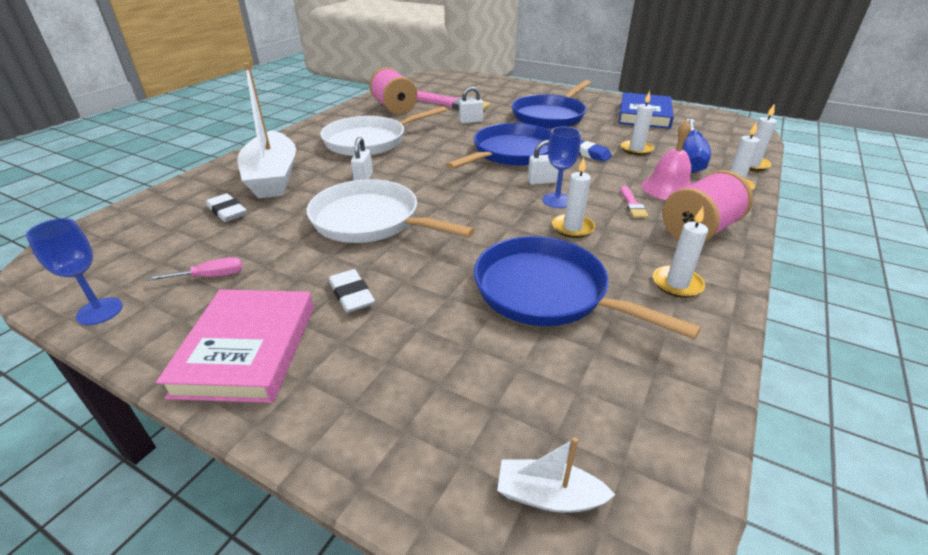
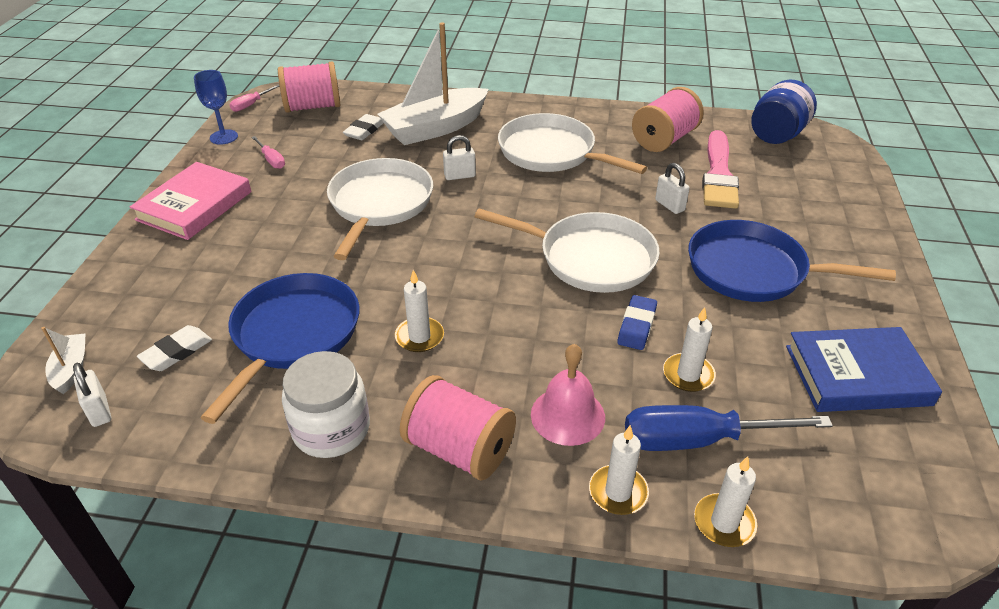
camera: 70 degrees right, 5 degrees up
(46, 281) = (251, 105): none -> pink screwdriver
(128, 236) = (313, 107): none -> pink spool
(247, 349) = (194, 206): pink book -> pink book turned 45 degrees counterclockwise
(351, 295) = (264, 229): white eraser -> white eraser (176, 352)
(423, 83) = (777, 135): none -> blue jar
(511, 153) = (590, 258): blue pan -> white pan
(542, 181) = (523, 297): white padlock -> white padlock (99, 411)
(557, 200) = (479, 316): blue goblet -> none
(632, 204) = (501, 382): pink brush -> none
(677, 284) = (331, 429): white candle -> white jar

